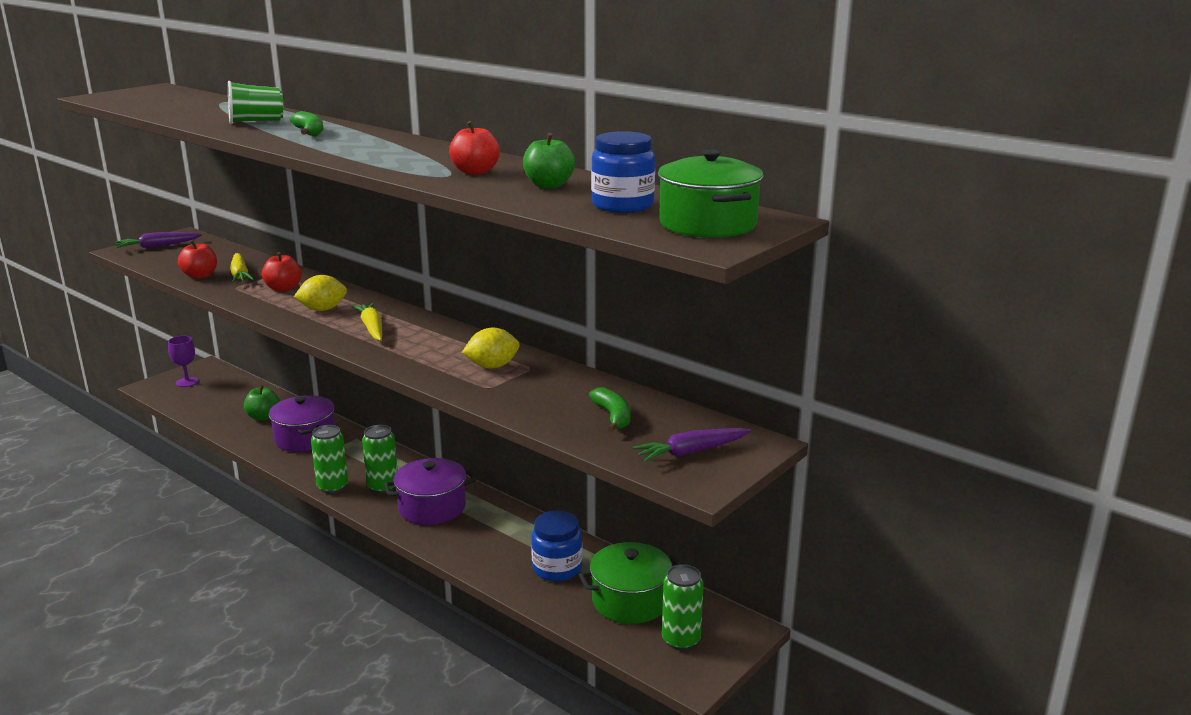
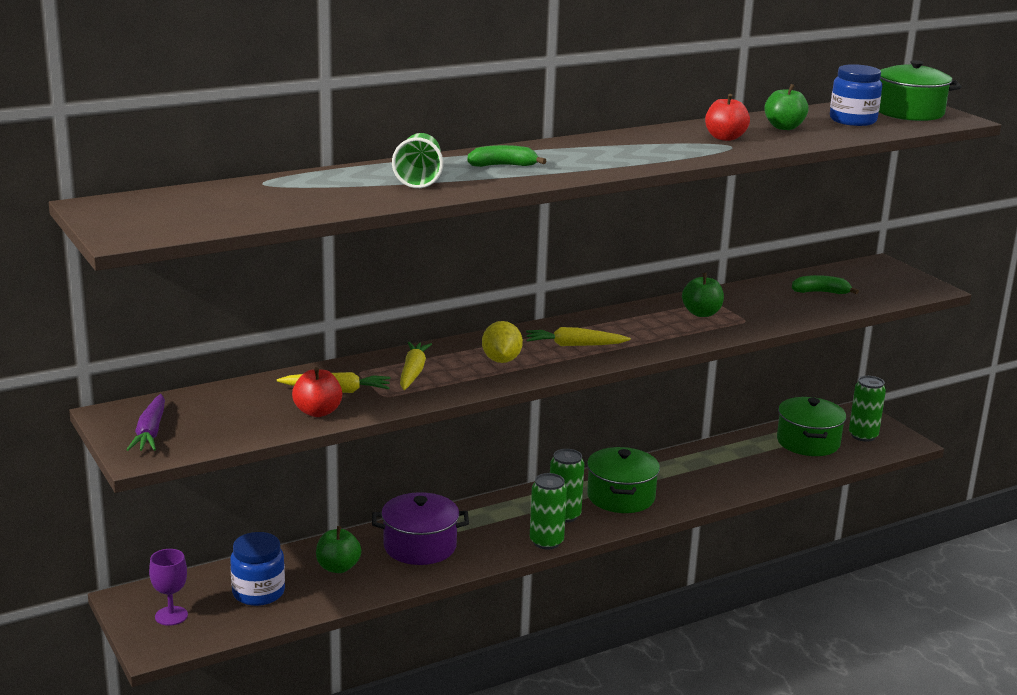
camera: 70 degrees left, 0 degrees up
(283, 288) = (413, 372): red apple -> yellow carrot
(432, 507) = (621, 497): purple pot -> green pot
(492, 366) = (701, 313): yellow lemon -> green apple
(557, 568) = (751, 460): blue jar -> blue jar (258, 593)
(691, 452) = (886, 282): purple carrot -> none

